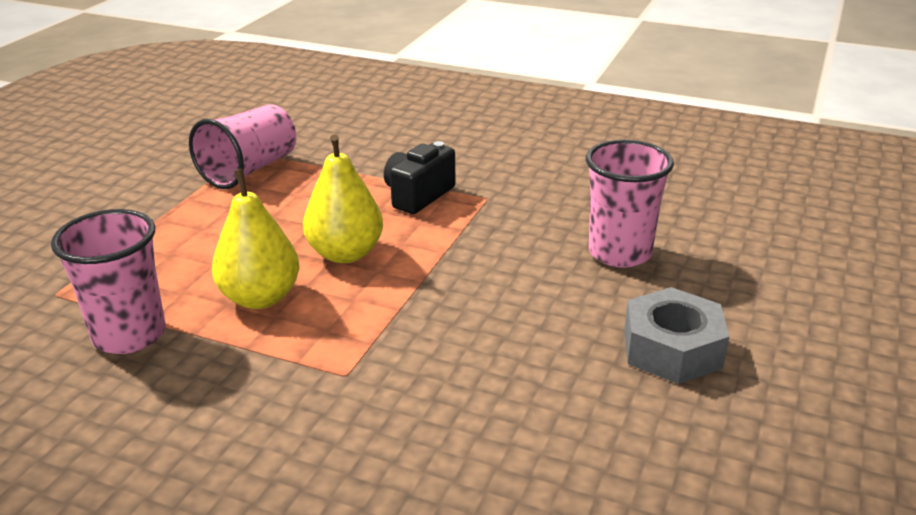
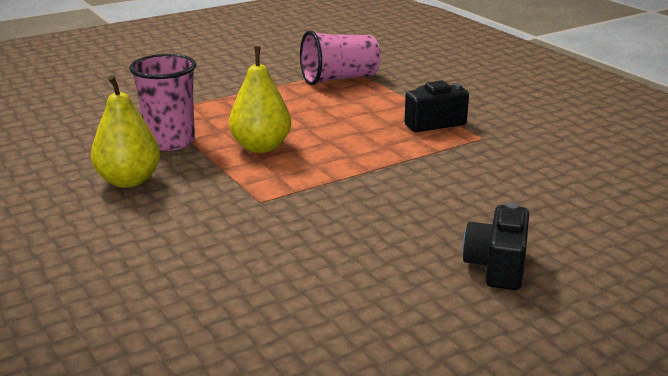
camera: 35 degrees right, 5 degrees down
(345, 253) = (341, 140): yellow pear -> yellow pear (129, 181)
(619, 253) = (539, 199): pink cup -> none
(672, 349) = (497, 266): grey nut -> black camera

